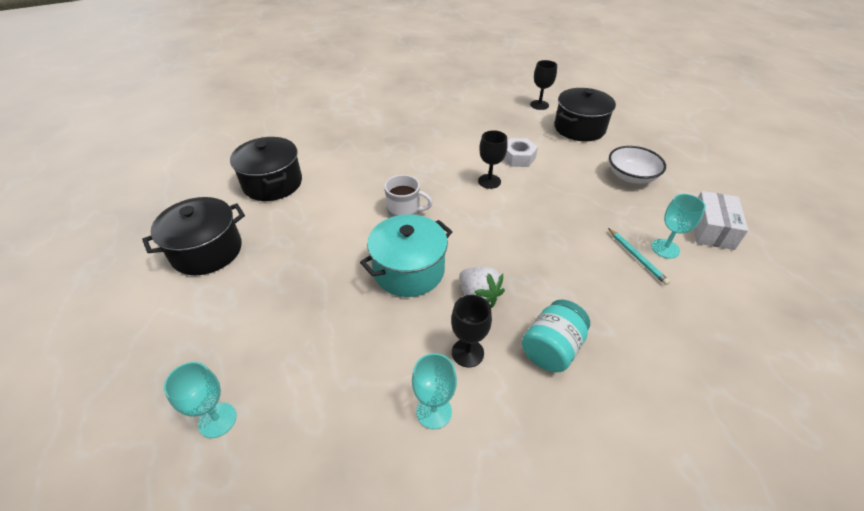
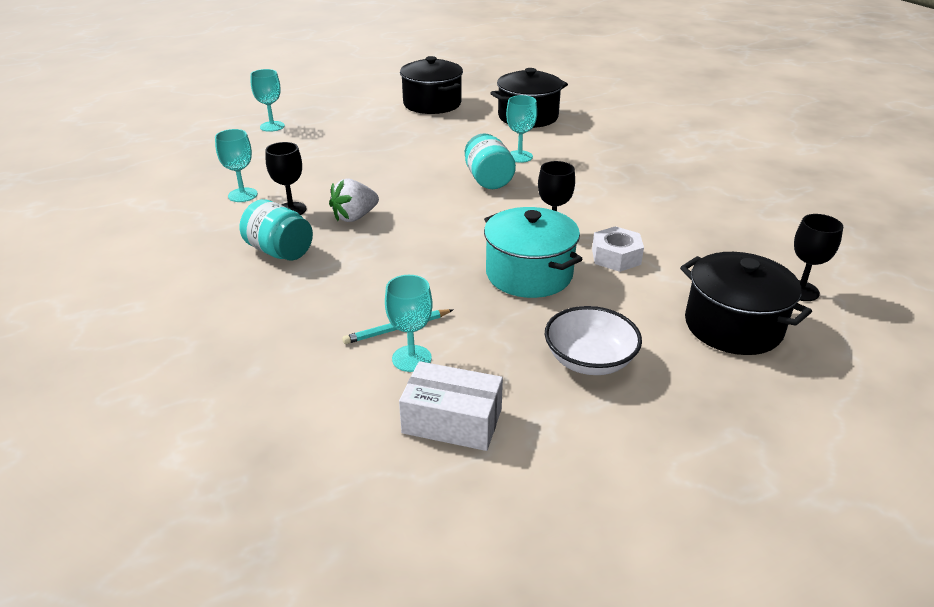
camera: 90 degrees right, 10 degrees down
(361, 192) = (519, 156): none -> turquoise goblet
(404, 211) = (488, 180): white mug -> turquoise jar
(409, 270) = (397, 183): turquoise pot -> turquoise pot (529, 274)

